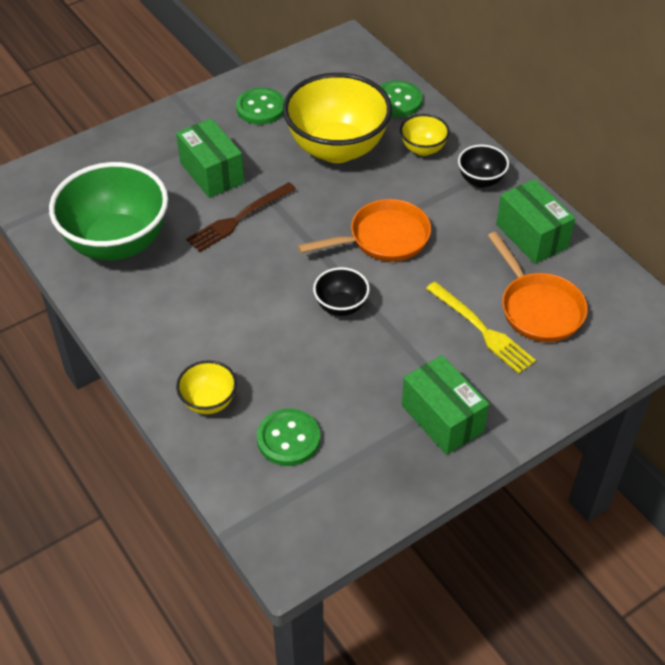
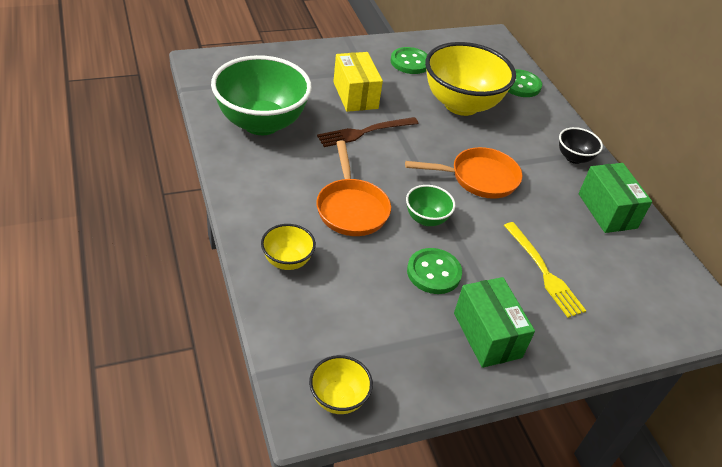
camera: 10 degrees right, 5 degrees down
(212, 173) = (355, 95): green box -> yellow box
(288, 439) = (344, 311): green button -> green button (433, 272)
(341, 306) = (426, 219): black bowl -> green bowl
(423, 149) = (531, 123): yellow bowl -> yellow bowl (338, 398)
(538, 308) = (598, 268): orange pan -> orange pan (351, 208)

